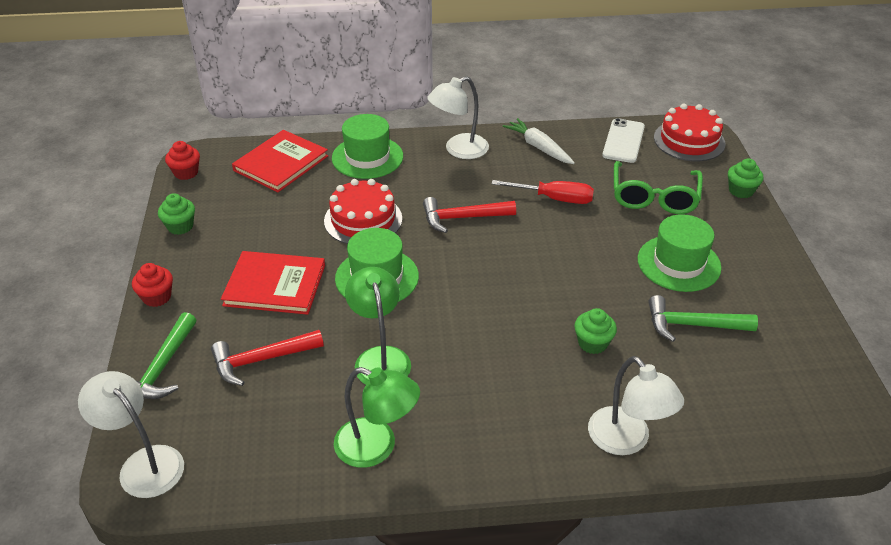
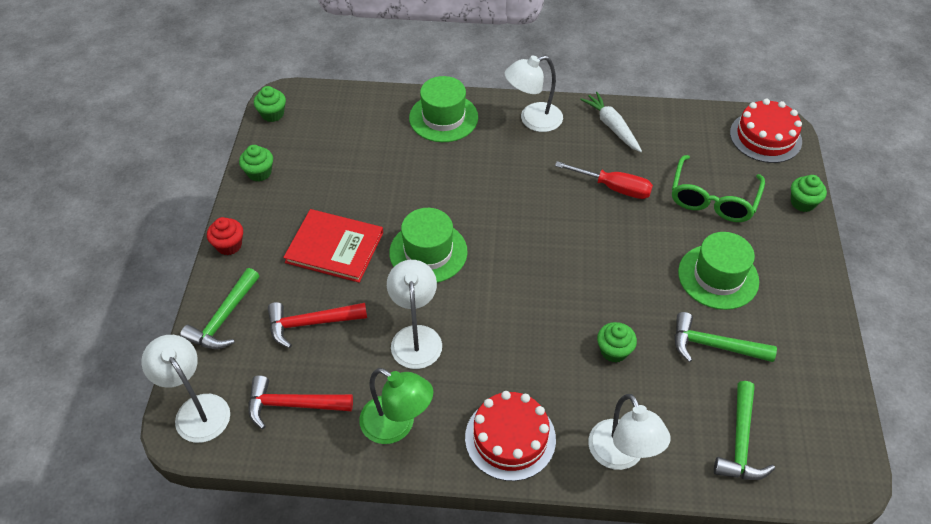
camera: 10 degrees right, 10 degrees up
(186, 173) = (272, 114): red cupcake -> green cupcake
(281, 163) = (361, 114): red book -> none
(363, 220) = (427, 187): red cake -> red cake (510, 438)
(380, 358) = (416, 337): green lamp -> white lamp
(463, 218) = (521, 198): red hammer -> red hammer (293, 404)
(623, 141) = (698, 129): white phone -> none
(745, 409) = (740, 441): none -> green hammer

